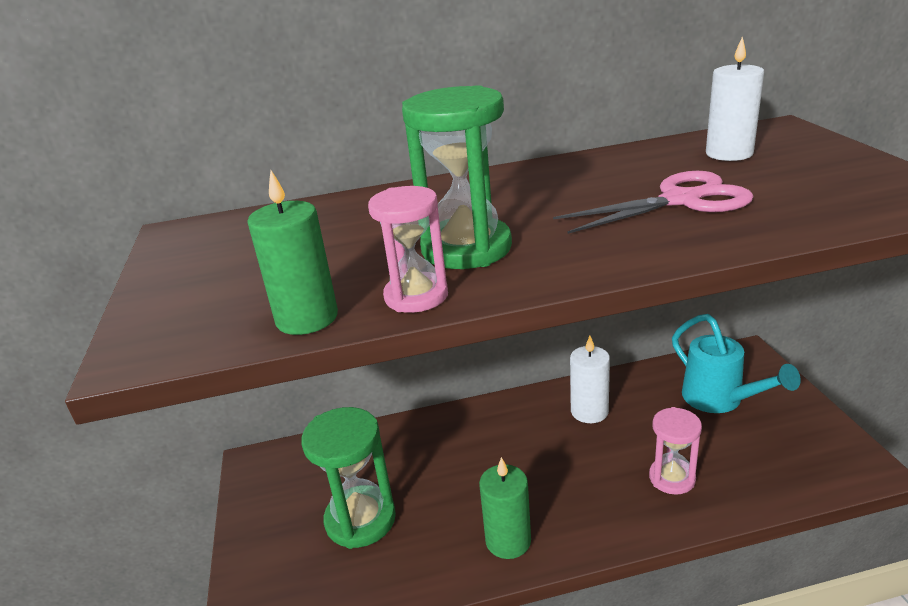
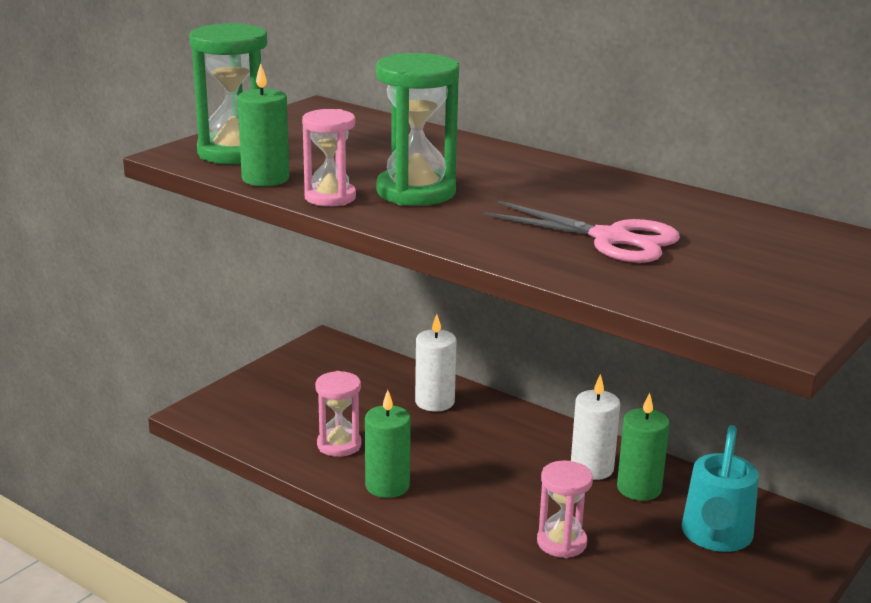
camera: 45 degrees right, 5 degrees down
(360, 519) = (329, 413): green hourglass -> green hourglass (234, 153)
(416, 540) = (339, 445): none -> pink hourglass
(634, 403) = (639, 488): none -> green candle
(729, 154) = (758, 236): white candle -> white candle (434, 402)

